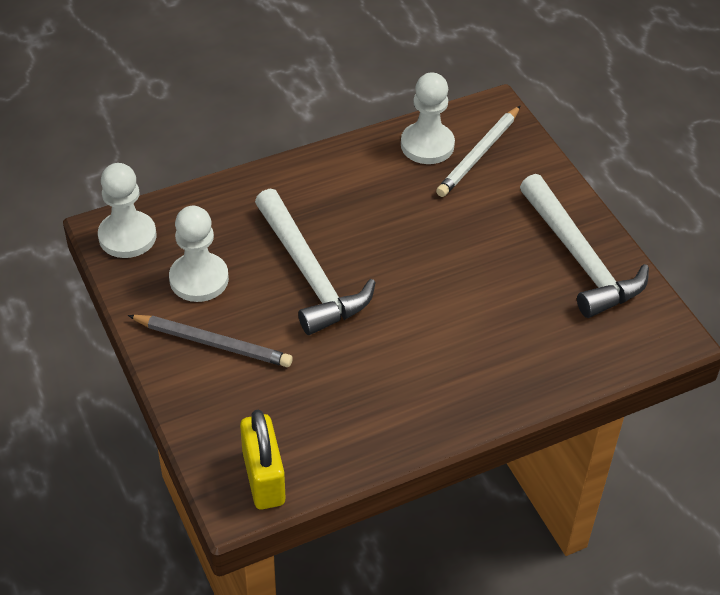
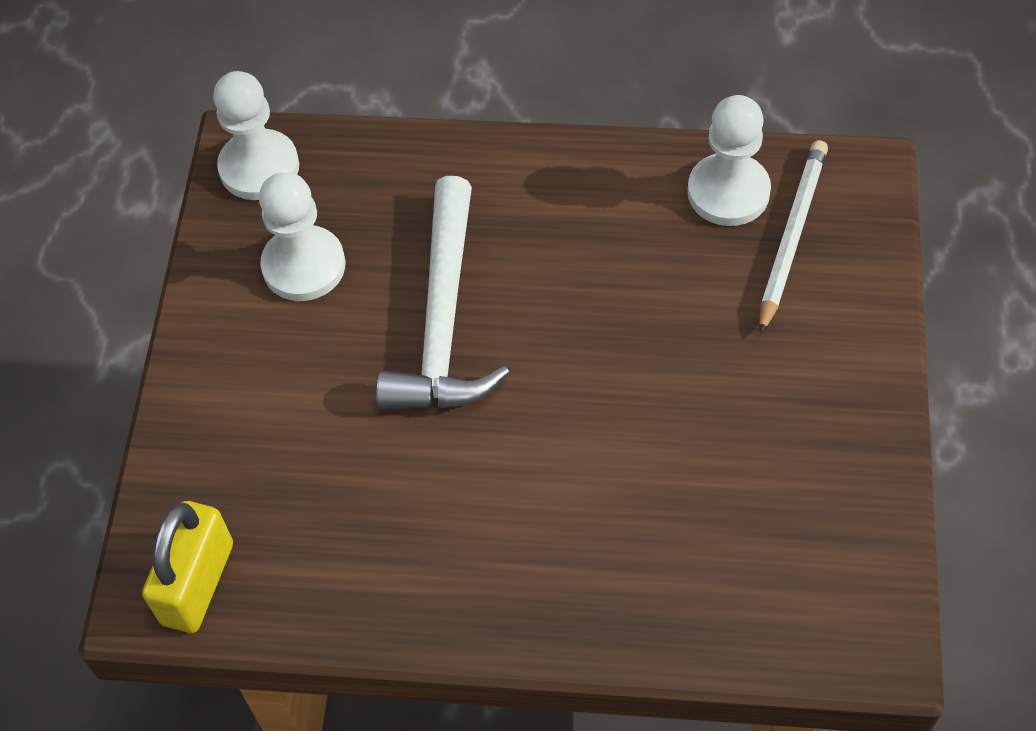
camera: 35 degrees right, 10 degrees up
(213, 343) = (261, 364): grey pencil -> none
(479, 154) = (791, 236): white pencil -> white pencil turned 135 degrees clockwise
(580, 259) = (825, 462): white hammer -> none

